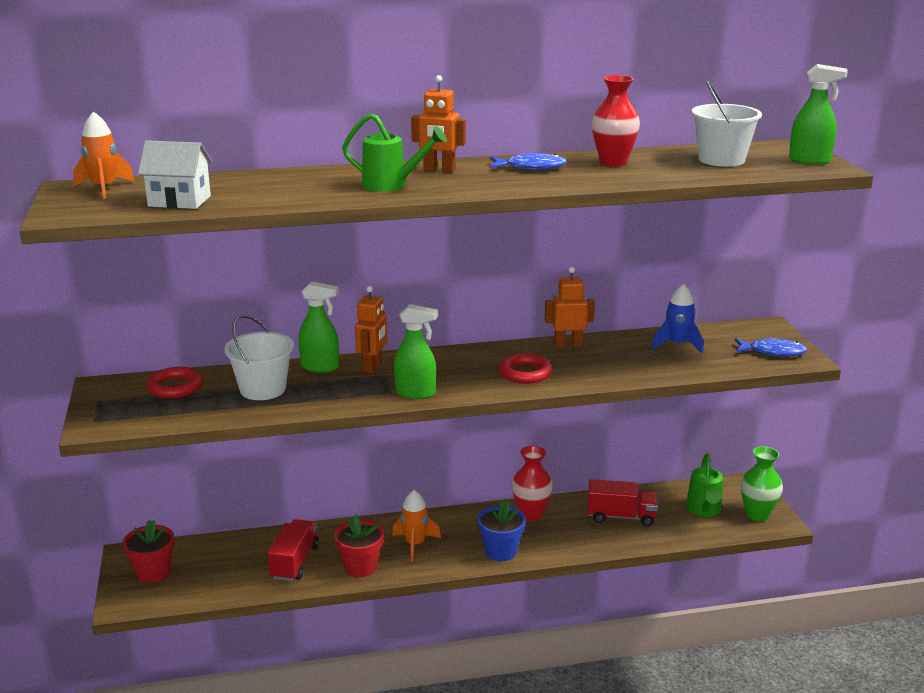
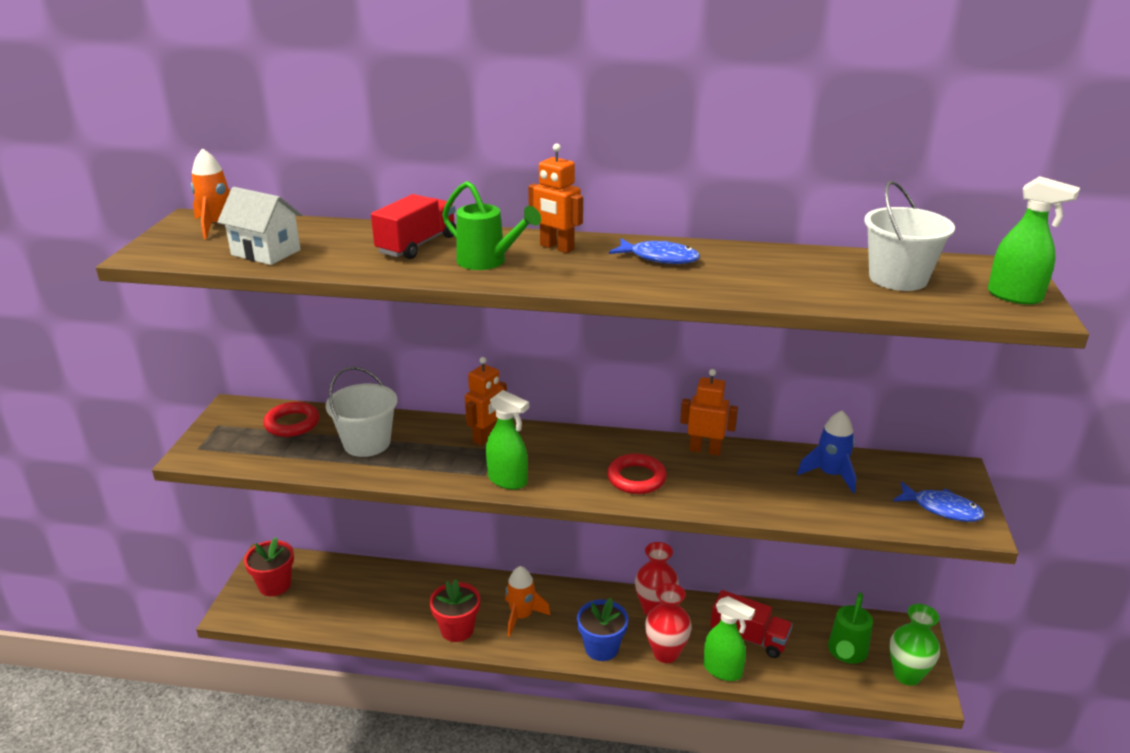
camera: 20 degrees right, 5 degrees up
(295, 562) = (400, 607): red truck -> red truck (417, 245)
(320, 367) = (437, 427): green spray bottle -> green spray bottle (723, 670)
(613, 162) = (760, 264): red vase -> red vase (666, 653)

